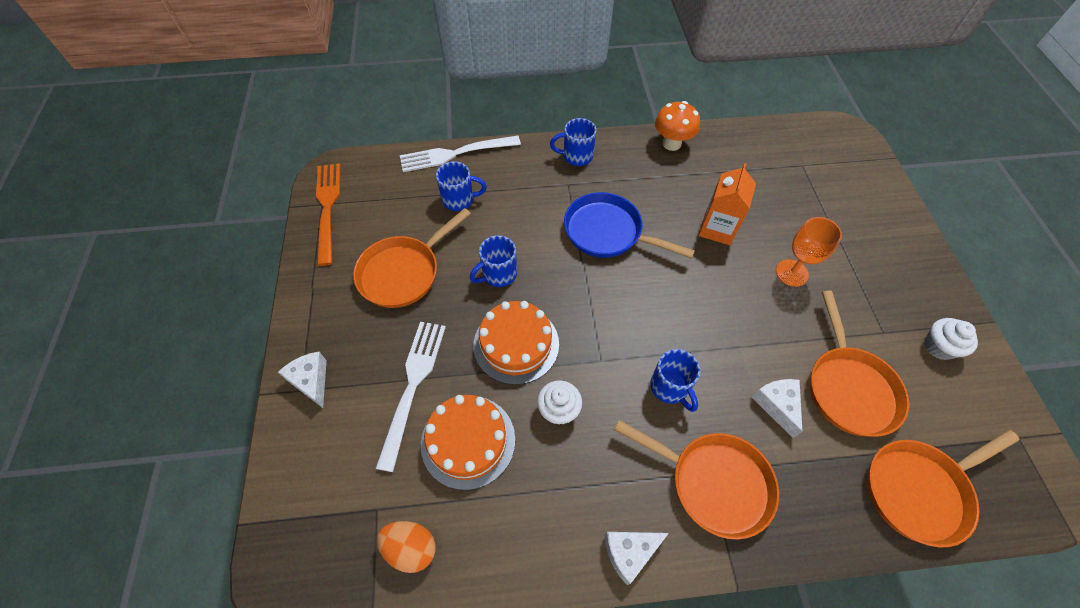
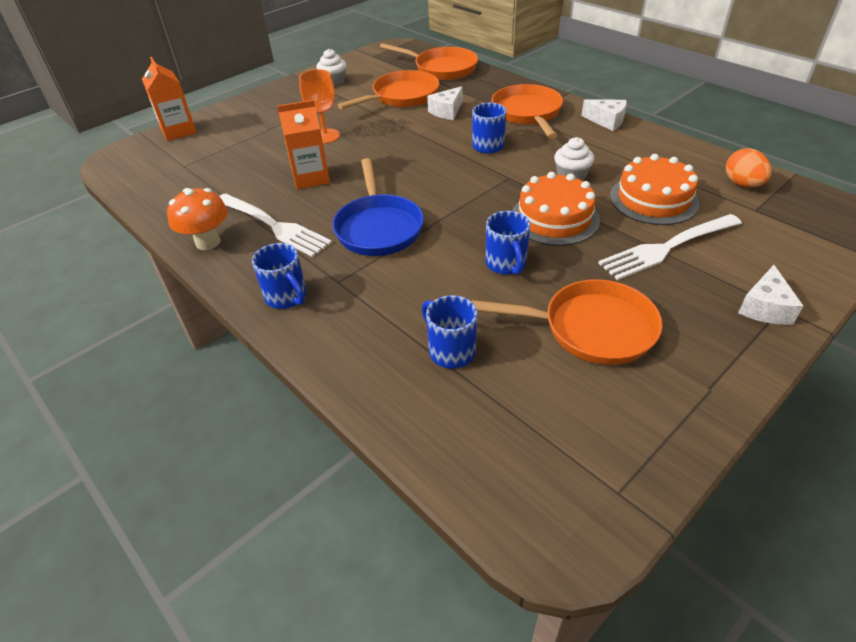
camera: 125 degrees left, 15 degrees down
(327, 208) = (615, 477): orange fork -> none
(455, 154) = (379, 408): white fork -> white fork (273, 225)
(498, 274) = (506, 264): blue mug -> blue mug turned 60 degrees clockwise
(879, 181) = (178, 131): none -> orange carton

